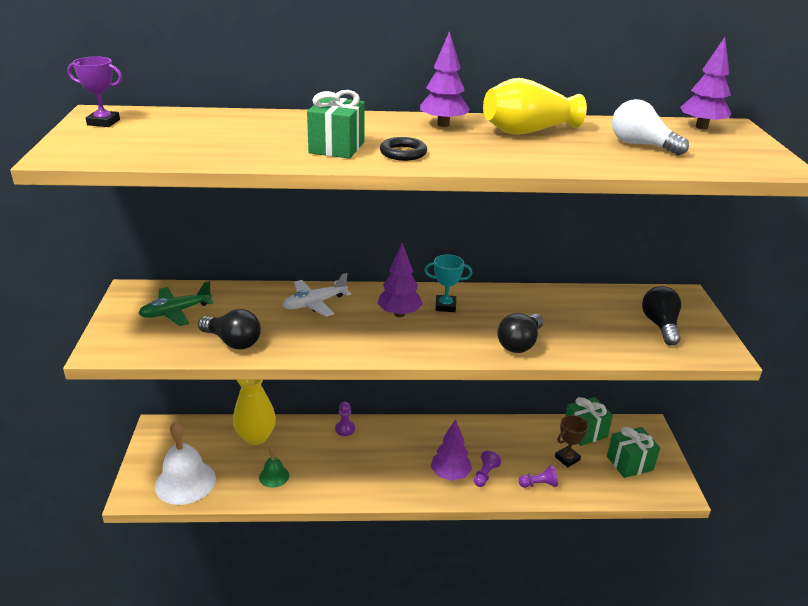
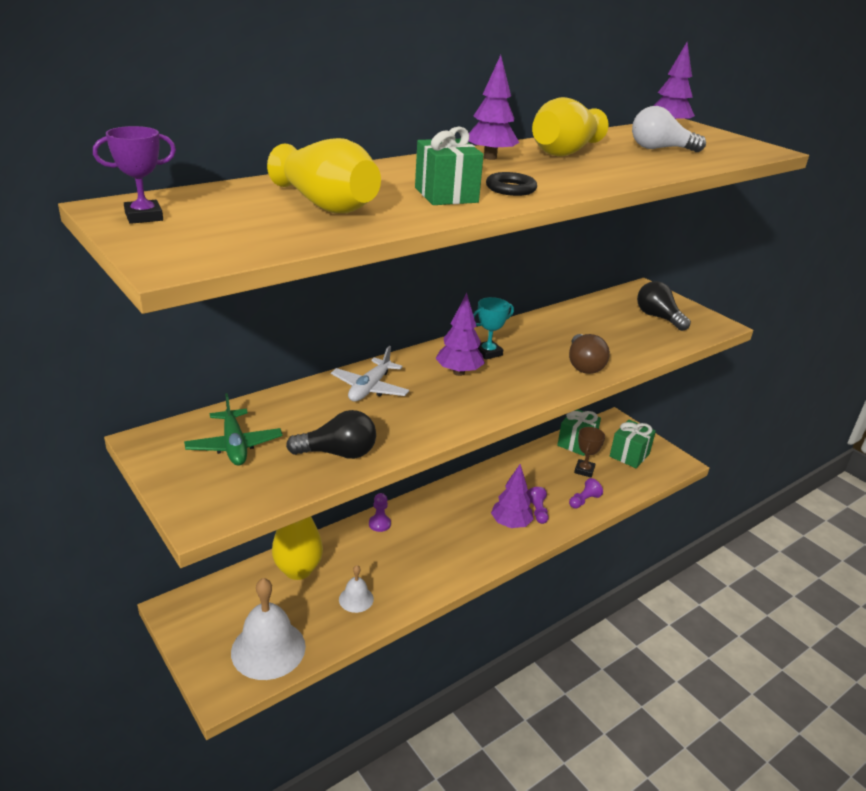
camera: 35 degrees left, 0 degrees up
(176, 312) = (234, 445): green plane -> green plane turned 45 degrees counterclockwise
(231, 137) = (326, 205): none -> yellow vase
(274, 476) = (356, 599): green bell -> white bell
(519, 344) = (583, 365): black light bulb -> brown light bulb

